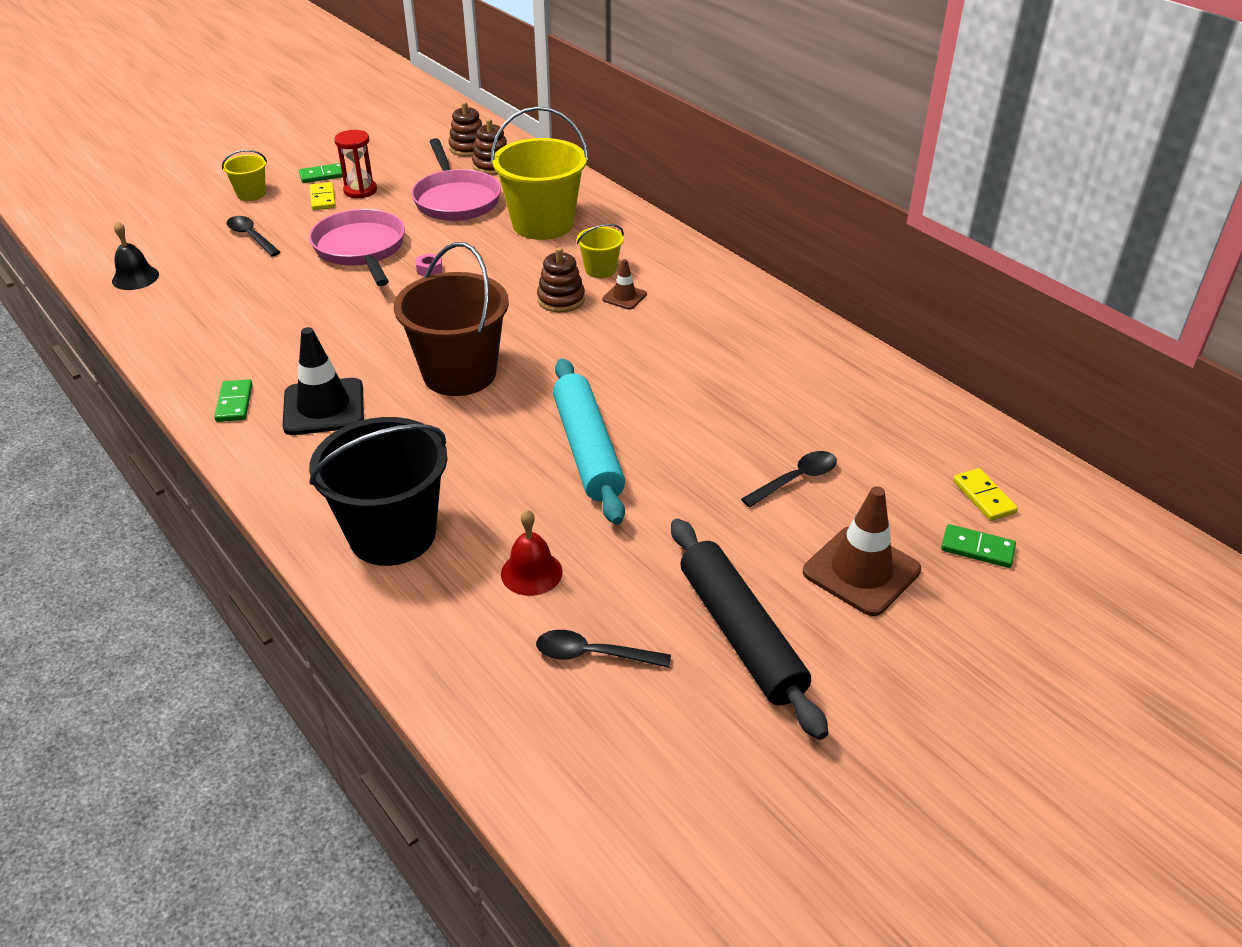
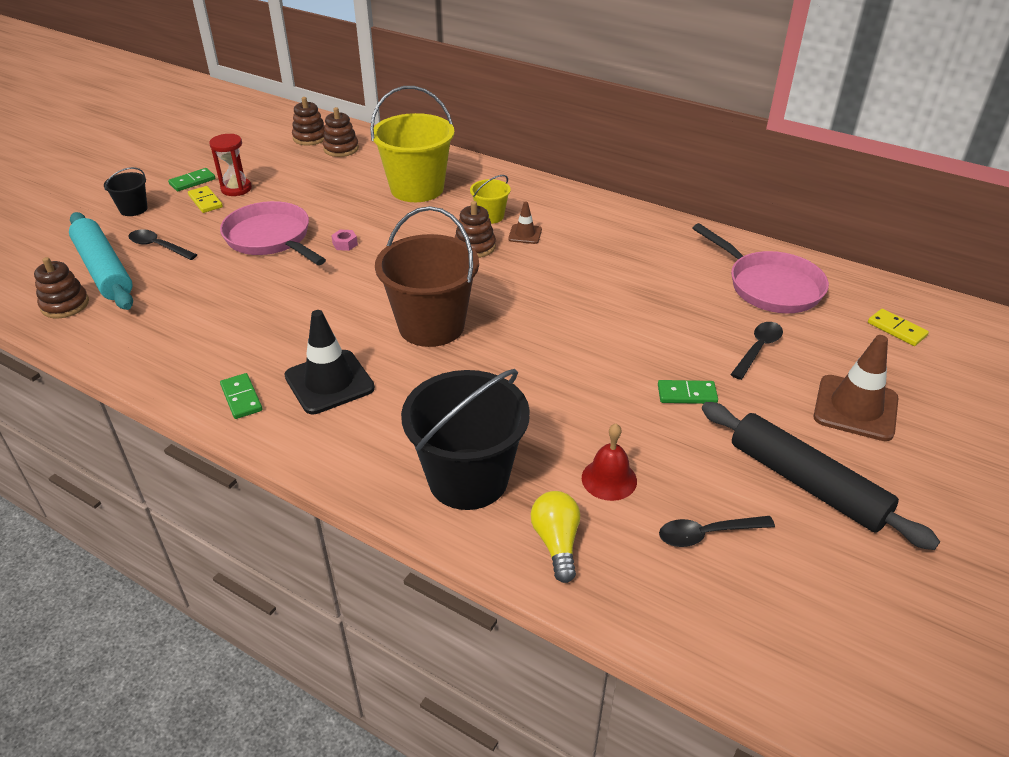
camera: 20 degrees left, 0 degrees up
(135, 277) = (65, 305): black bell -> brown stacking toy
(251, 194) = (133, 209): yellow bucket -> black bucket
(435, 619) = (556, 542): none -> yellow light bulb
(456, 199) = (328, 182): pink pan -> pink pan (769, 286)
(587, 450) = (582, 364): turquoise rolling pin -> turquoise rolling pin (104, 270)
(977, 549) = (921, 369): green domino -> green domino (687, 394)

